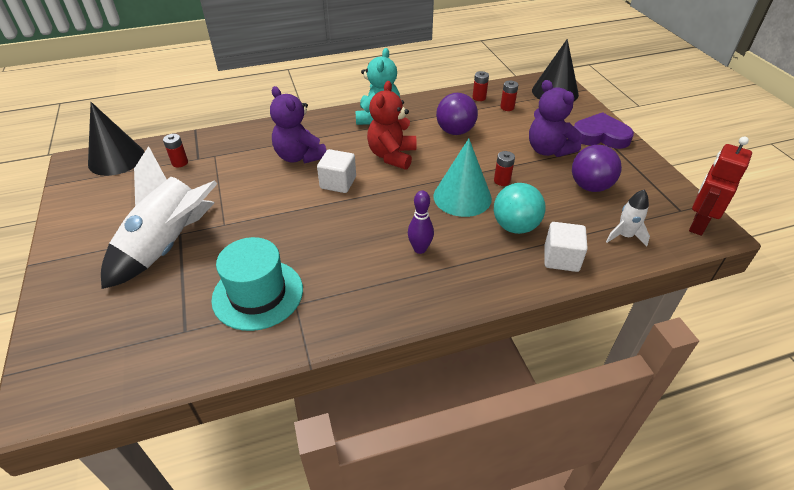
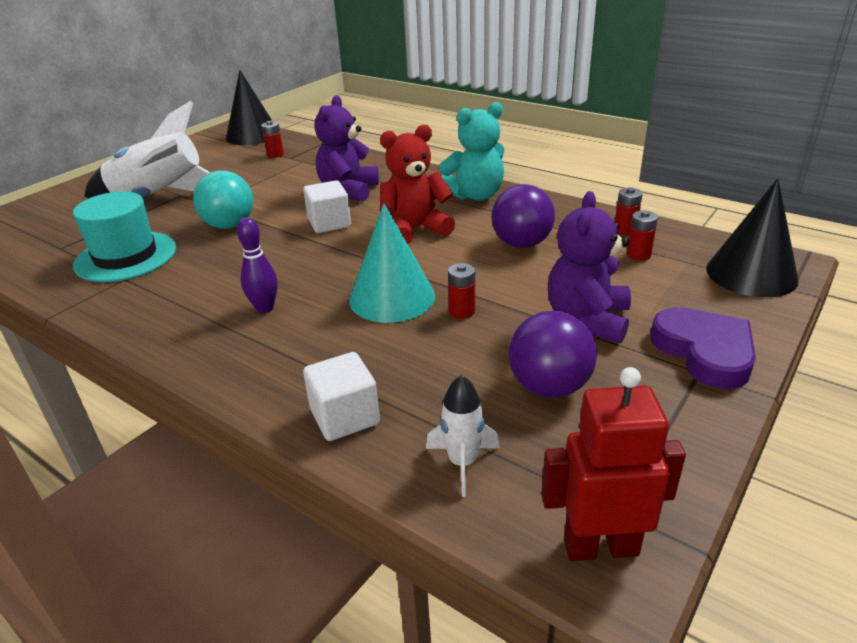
camera: 55 degrees right, 10 degrees down
(515, 226) = (375, 355): turquoise ball -> turquoise ball (229, 225)

